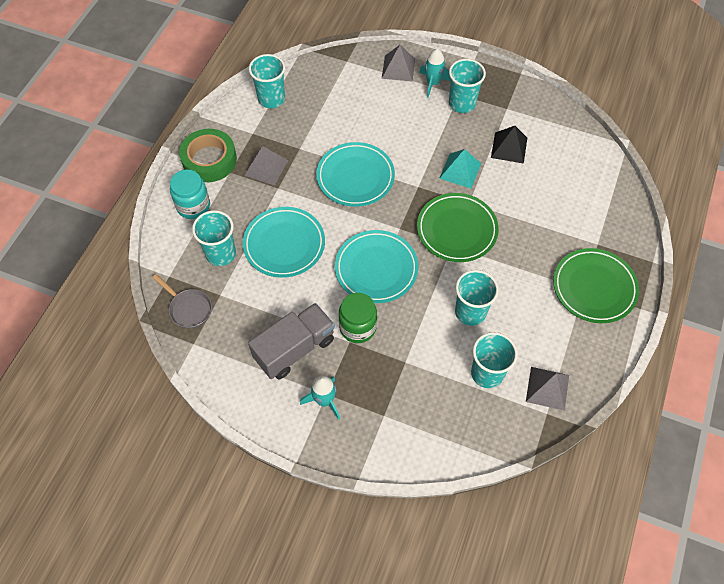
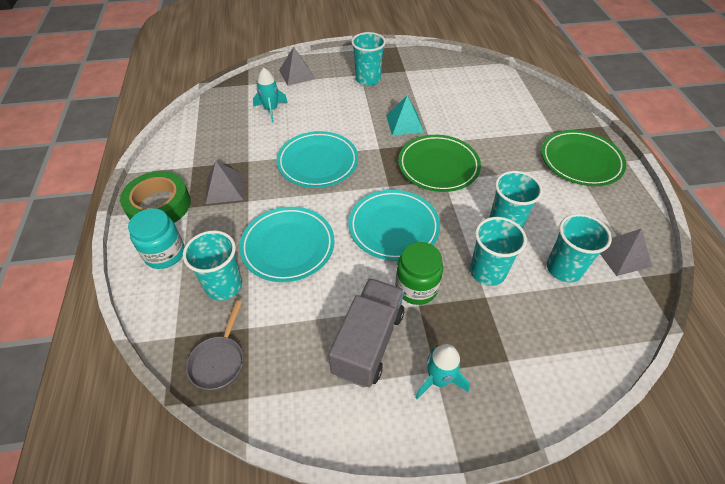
camera: 30 degrees left, 10 degrees down
(188, 308) = (219, 361): grey pan -> grey pan turned 90 degrees clockwise
(271, 99) = (194, 133): turquoise cup -> turquoise cup (487, 272)
(433, 83) = (333, 74): turquoise rocket -> turquoise rocket (271, 110)
(509, 147) = (429, 94): black pyramid -> none

